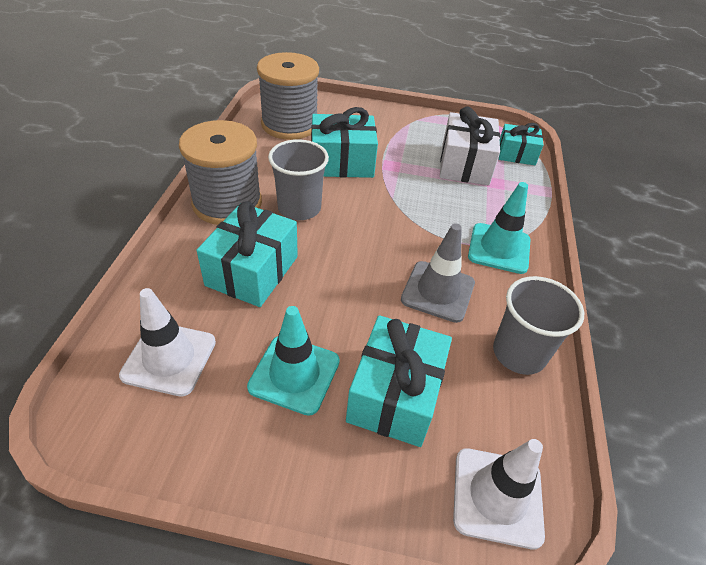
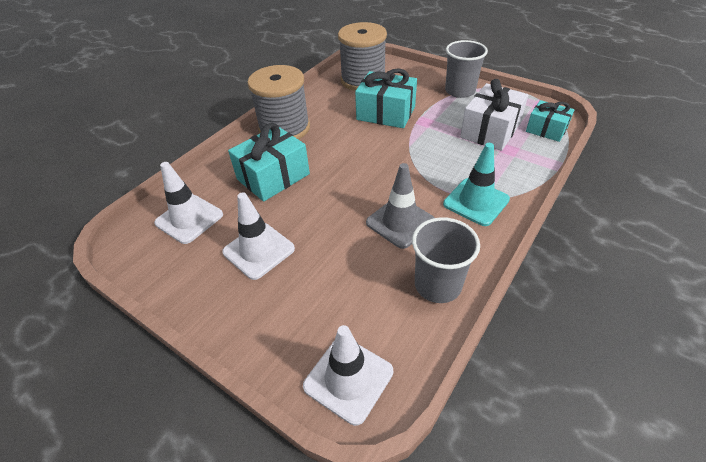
camera: 30 degrees right, 0 degrees up
(294, 374) = (259, 250): turquoise traffic cone -> white traffic cone
(299, 208) = (332, 141): grey cup -> grey cup (460, 91)
(395, 395) = (318, 284): turquoise gift -> none

